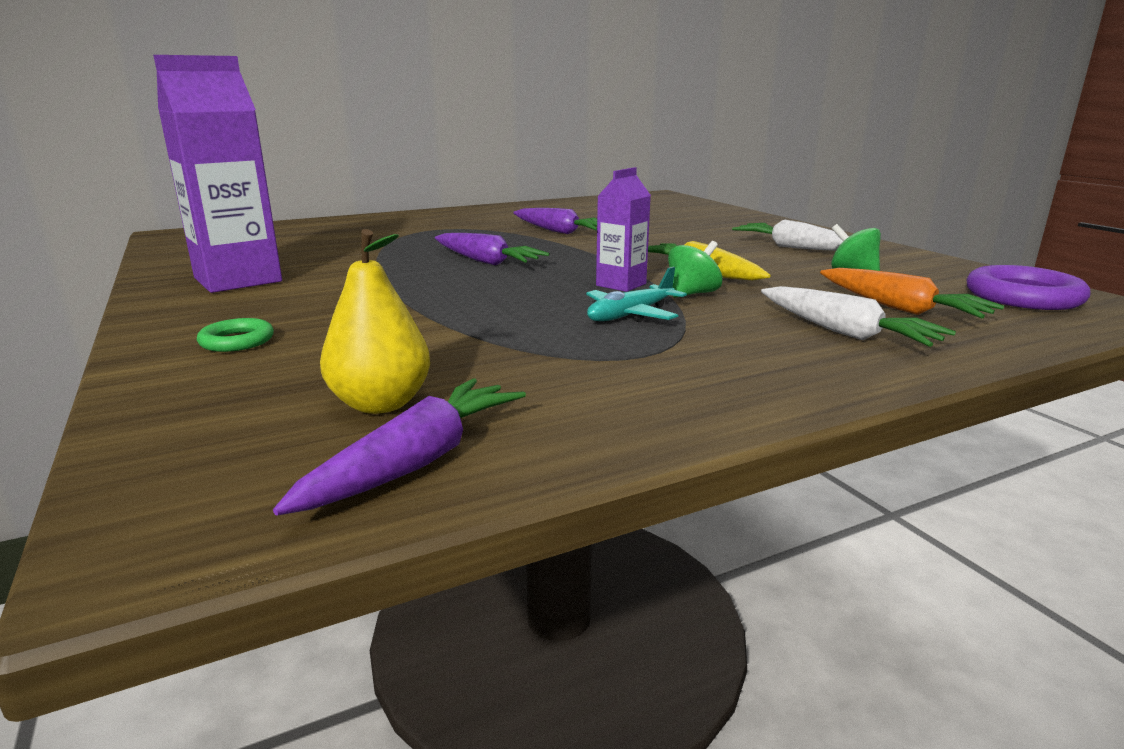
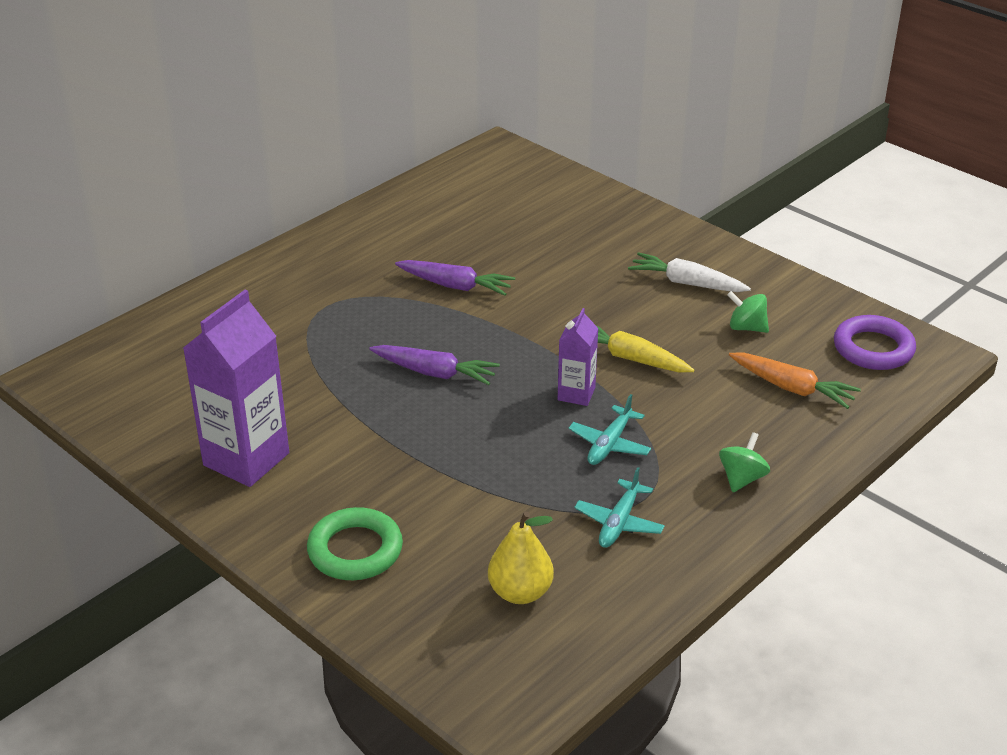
camera: 20 degrees left, 15 degrees up
(237, 341) = (355, 550): green ring -> green ring, size x1.79
(417, 461) = (581, 634): purple carrot -> none
(589, 368) = (619, 522): none -> turquoise plane
(692, 294) = (638, 398): green spinning top -> green spinning top (742, 478)
(845, 332) = (762, 435): white carrot -> none

